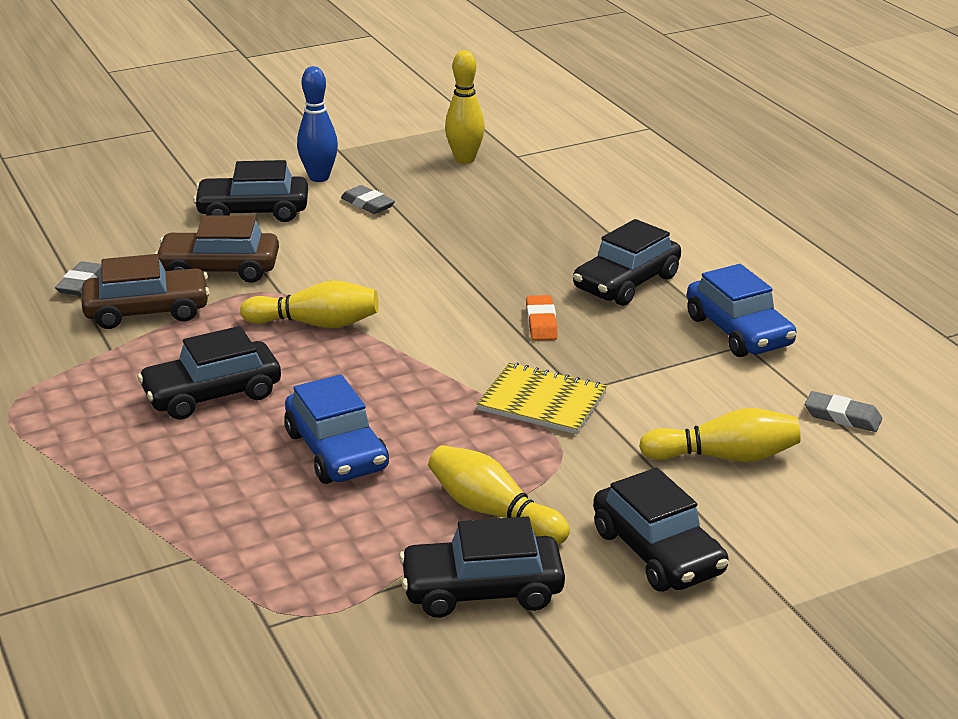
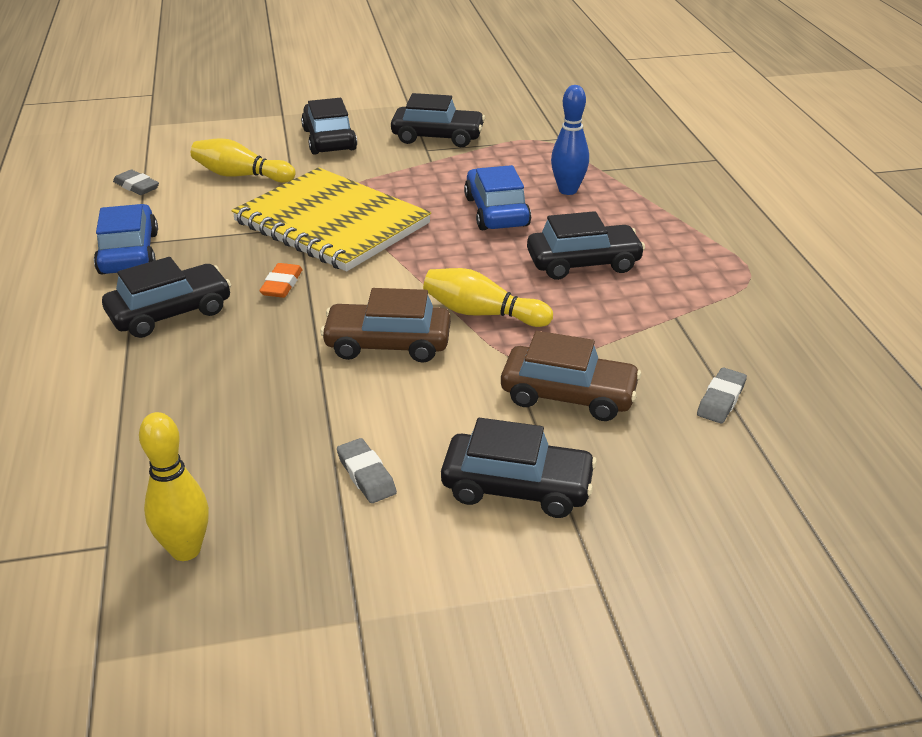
camera: 165 degrees left, 5 degrees up
(147, 311) = (644, 352): brown car -> brown car (387, 344)
(319, 177) = (410, 546): blue bowling pin -> blue bowling pin (568, 190)
(493, 512) = (409, 167): yellow bowling pin -> none
(542, 402) = (331, 223): yellow notebook -> yellow notebook, size x1.91

